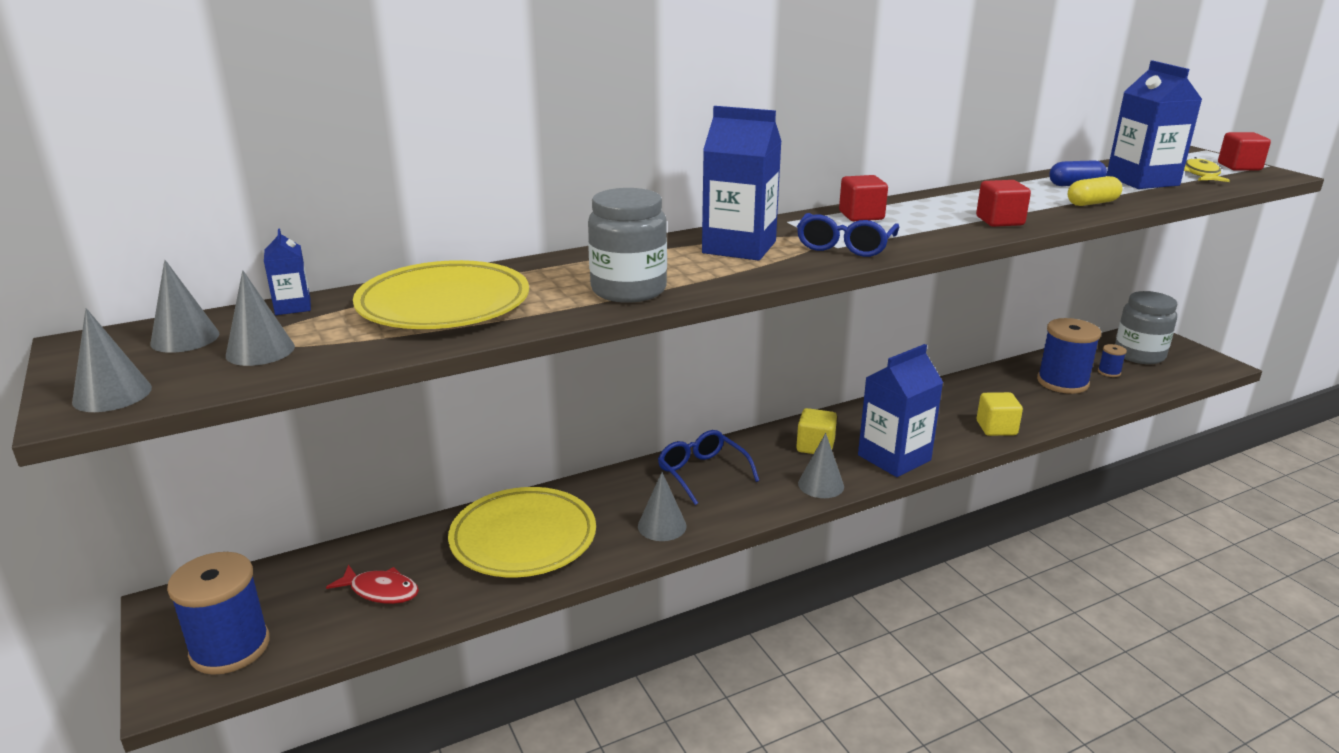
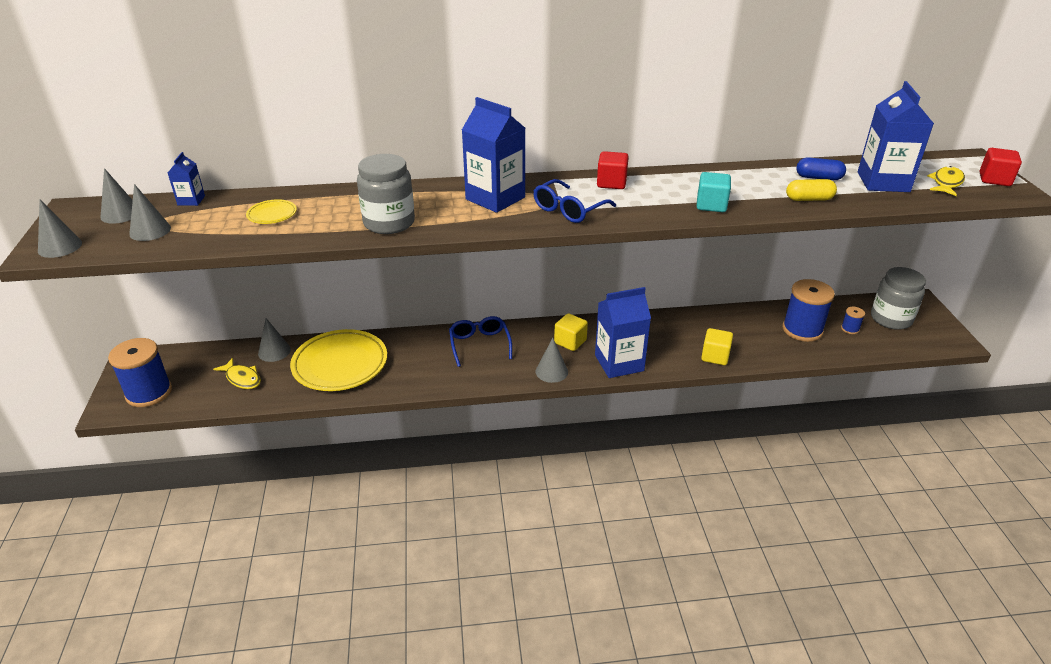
camera: 20 degrees right, 10 degrees up
(381, 591) = (242, 378): red fish -> yellow fish
(444, 305) = (272, 215): yellow plate -> yellow plate, size x0.45
(662, 526) = (427, 376): grey cone -> grey cone (274, 351)
(999, 221) = (711, 205): red cube -> turquoise cube

